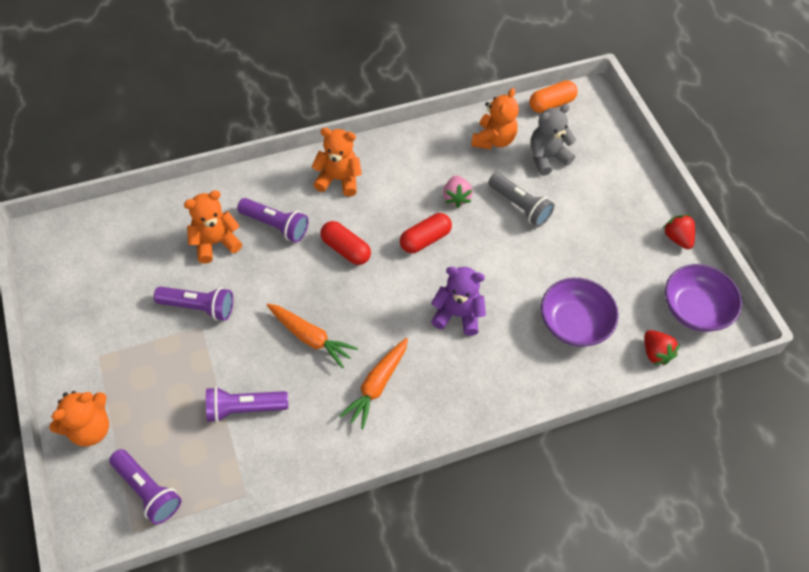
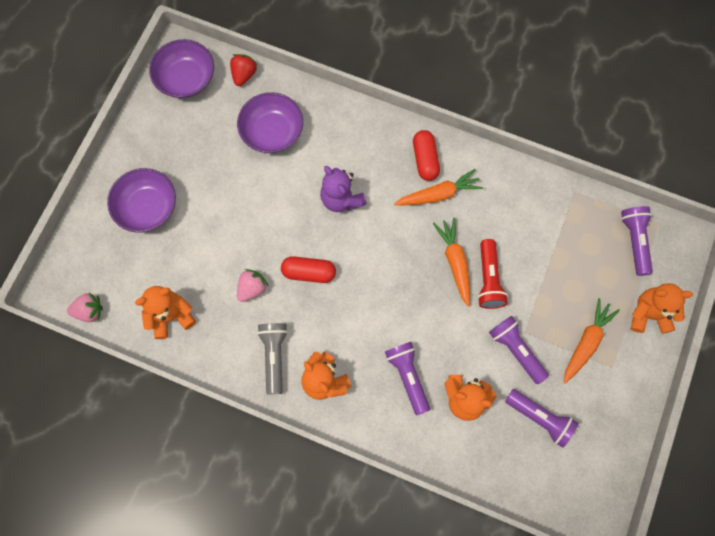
camera: 135 degrees left, 15 degrees up
(137, 359) = (586, 342): none -> orange carrot
(244, 409) = (537, 247): purple flashlight -> purple flashlight (540, 418)
(268, 346) = (488, 279): none -> red flashlight
(345, 249) = (373, 312): red capsule -> red capsule (425, 159)
(520, 206) = (214, 242): grey flashlight -> grey flashlight (274, 356)
(547, 157) = (149, 266): grey teddy bear -> none
(551, 104) = (89, 311): orange capsule -> pink strawberry
(597, 192) = (148, 207): none -> purple bowl
(677, 238) = (137, 130): red strawberry -> none

